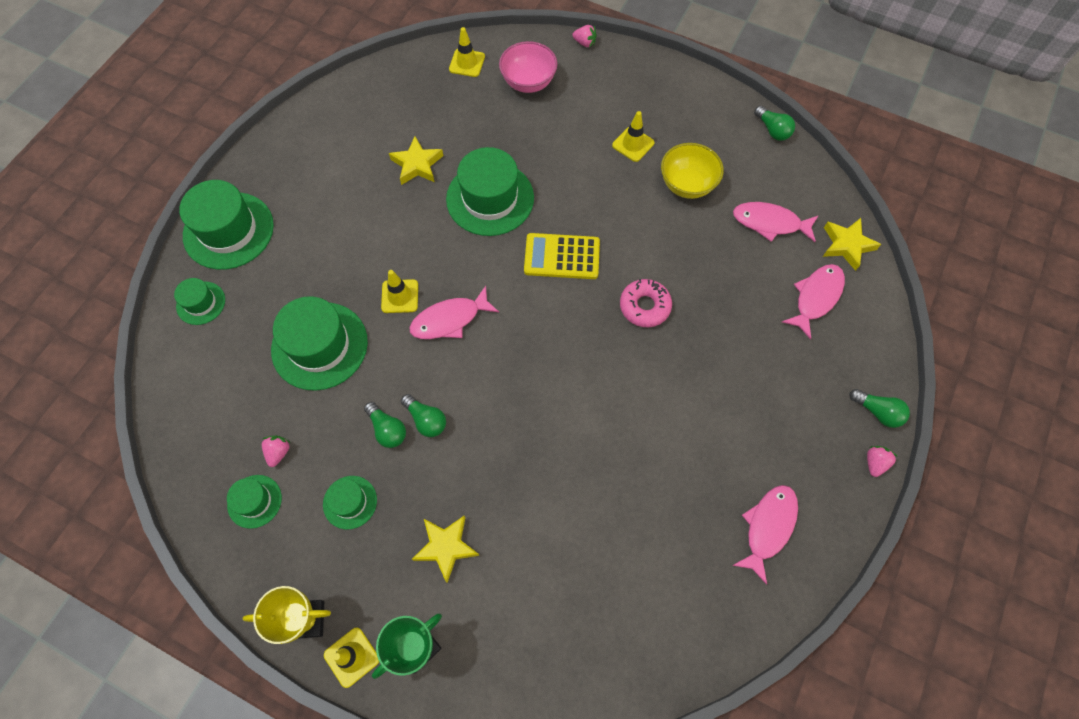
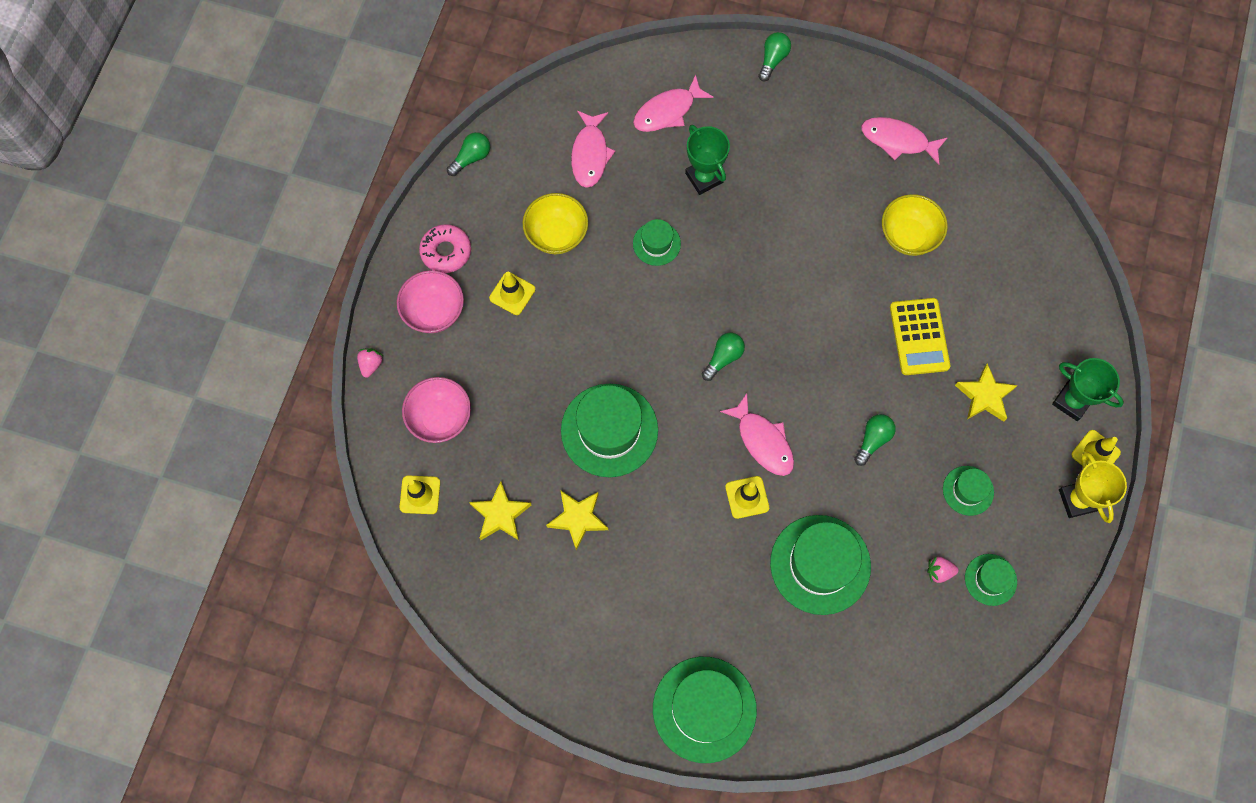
camera: 100 degrees left, 5 degrees up
(201, 303) = (800, 708): green hat -> green hat (656, 243)
(387, 429) = (891, 474): green light bulb -> green light bulb (723, 358)
(562, 256) = (668, 345): yellow calculator -> yellow calculator (919, 337)
(624, 88) = (434, 312): none -> pink bowl
(644, 306) = (708, 260): pink donut -> pink donut (446, 251)
(646, 510) = (908, 236): none -> yellow bowl
(736, 318) = (704, 178): none -> green trophy
(816, 297) = (667, 111): pink fish -> pink fish turned 60 degrees counterclockwise
(847, 245) = (603, 86): yellow star -> yellow star (500, 514)
(875, 463) = (820, 62): pink strawberry -> none

